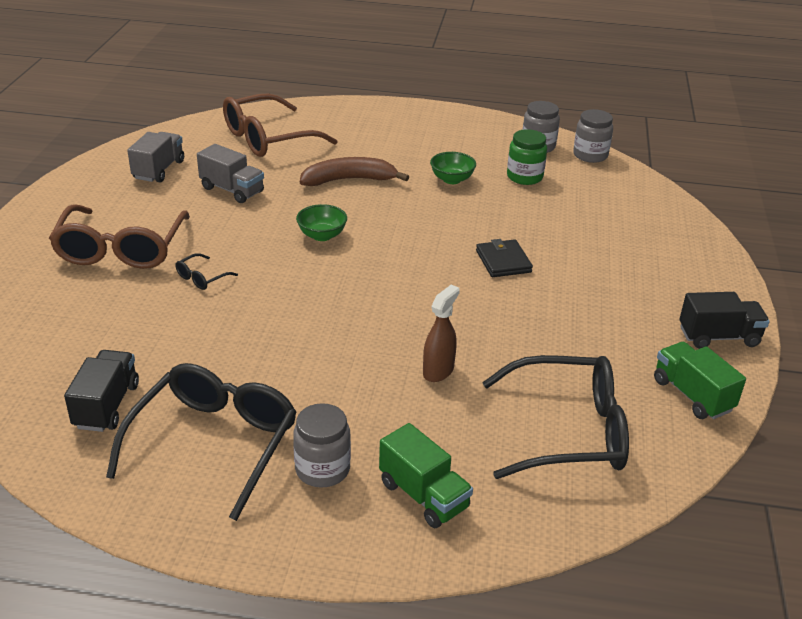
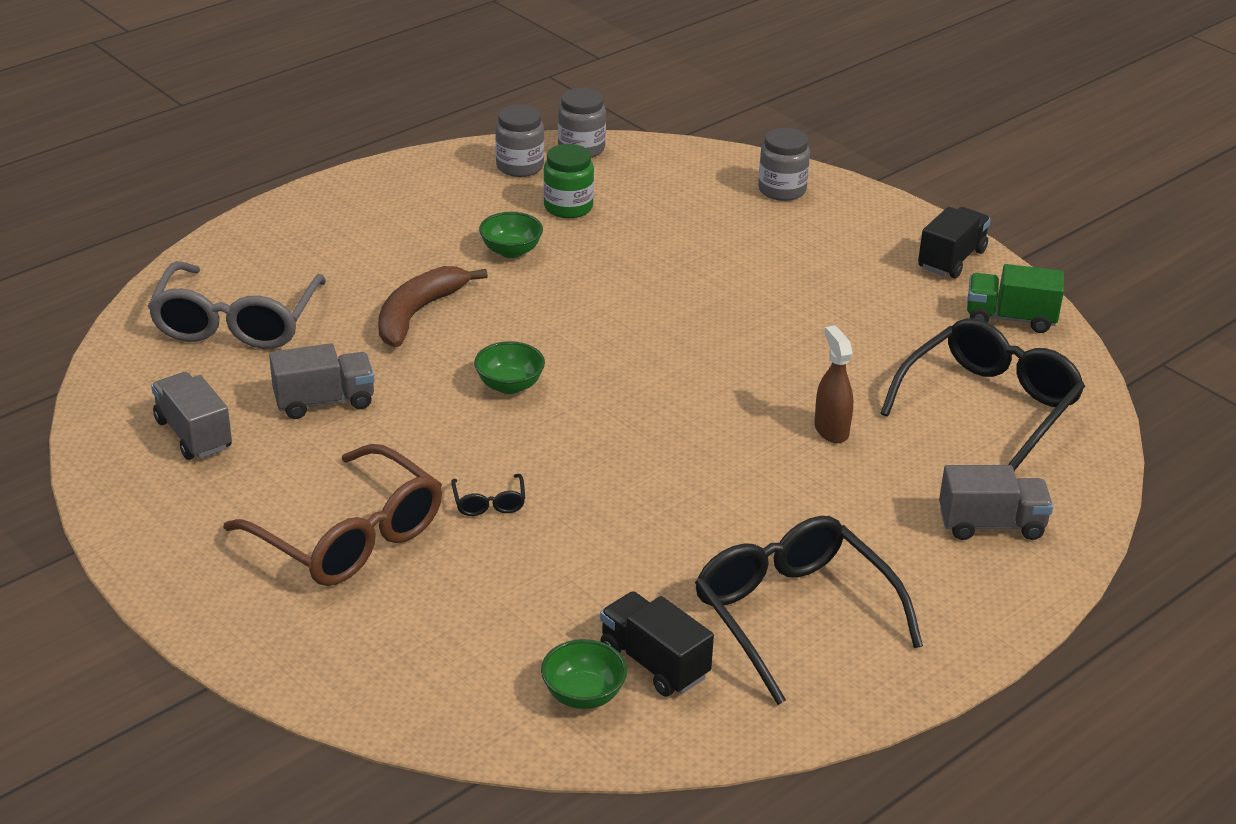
camera: 50 degrees left, 0 degrees up
(50, 392) = (583, 695): none -> green bowl
(268, 138) = (236, 323): brown glasses -> grey glasses
(322, 469) = (899, 565): grey jar -> grey jar (782, 190)
(424, 495) = (991, 524): green truck -> grey truck
(503, 261) = (703, 302): black wallet -> none

